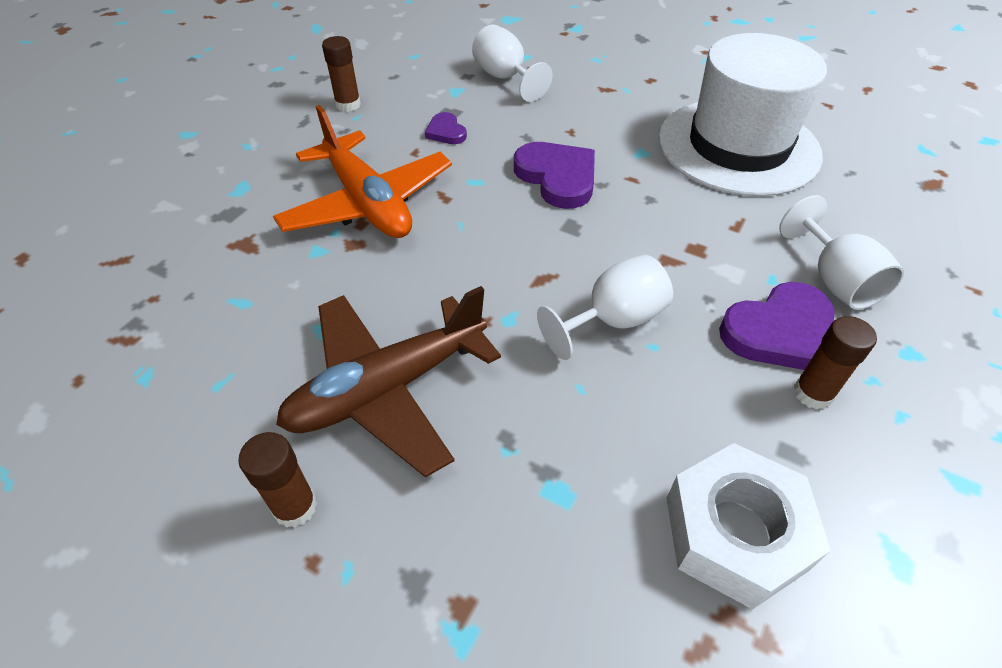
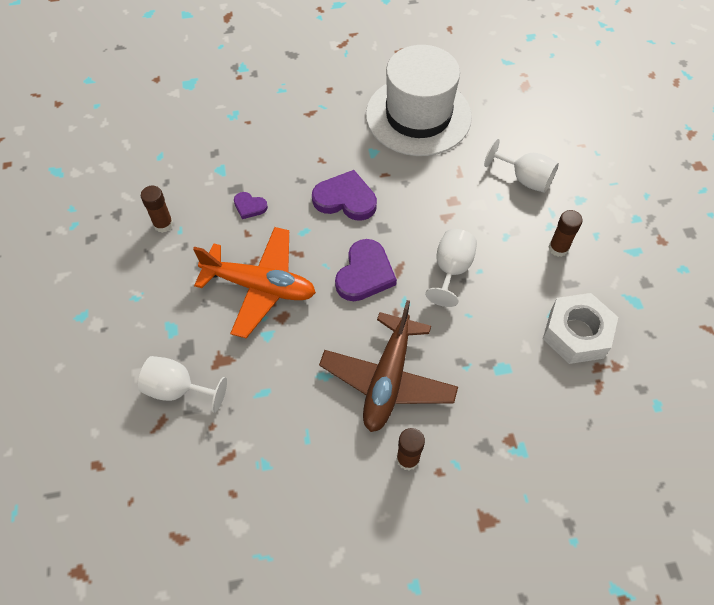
camera: 40 degrees left, 10 degrees up
(505, 78) = (241, 140): white goblet -> white goblet (178, 389)
(779, 331) = (523, 225): purple heart -> purple heart (365, 274)

